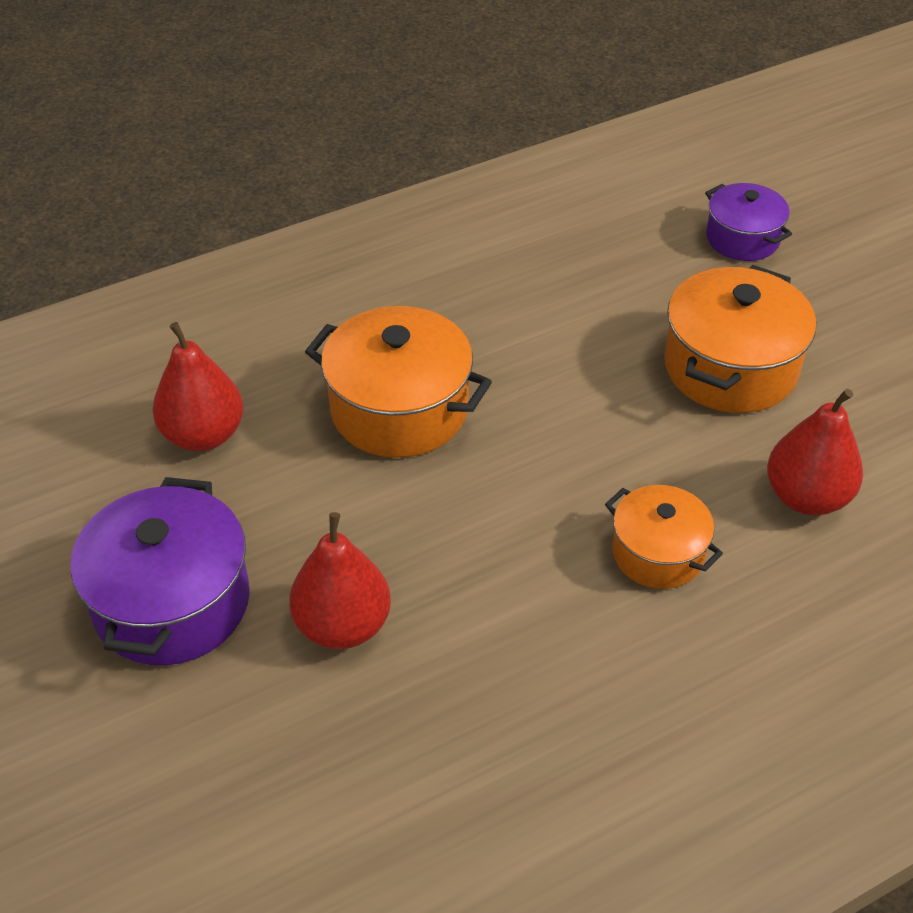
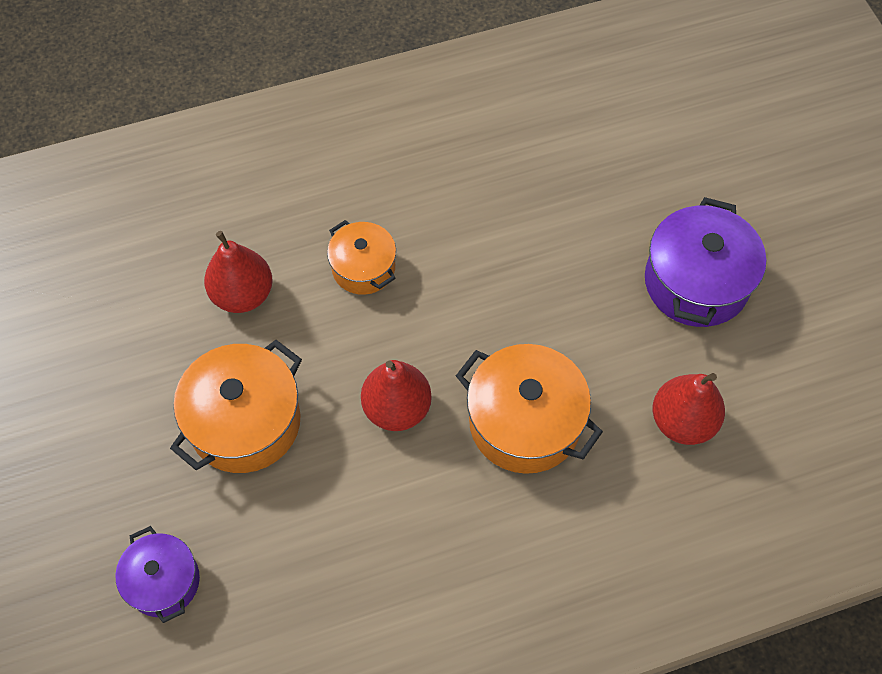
camera: 170 degrees left, 15 degrees up
(343, 625) = (583, 249): red pear -> red pear (397, 408)

